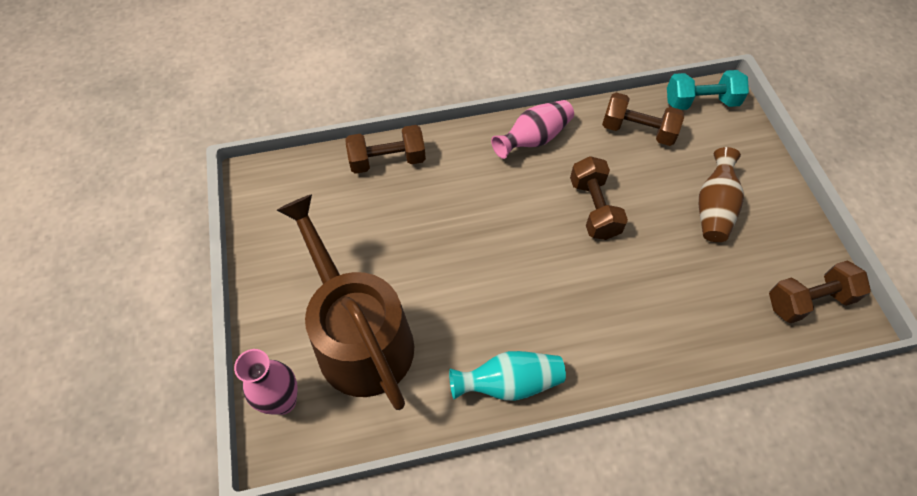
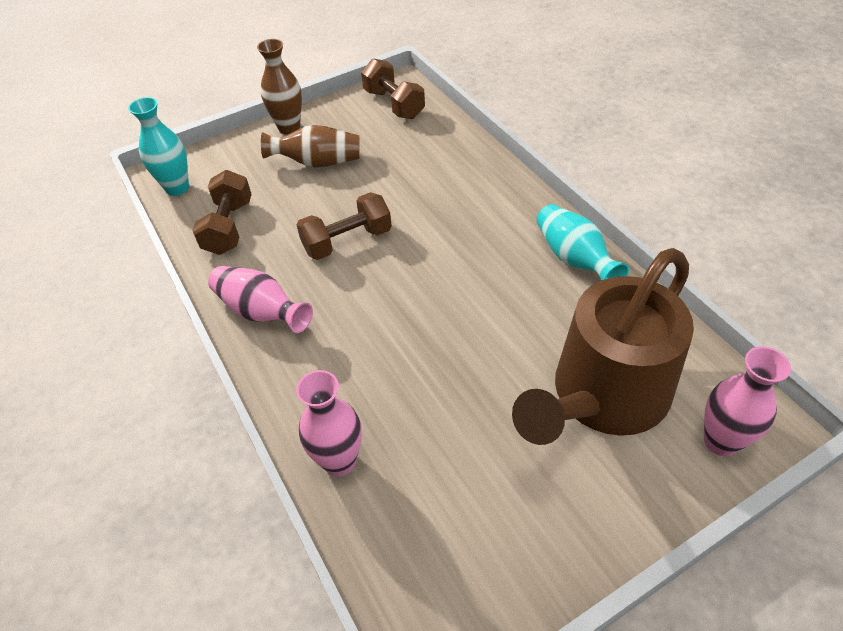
camera: 105 degrees left, 10 degrees down
(387, 160) = (339, 461): brown dumbbell -> pink vase
(701, 102) = (177, 188): turquoise dumbbell -> turquoise vase
(778, 195) = (289, 128): none -> brown vase

